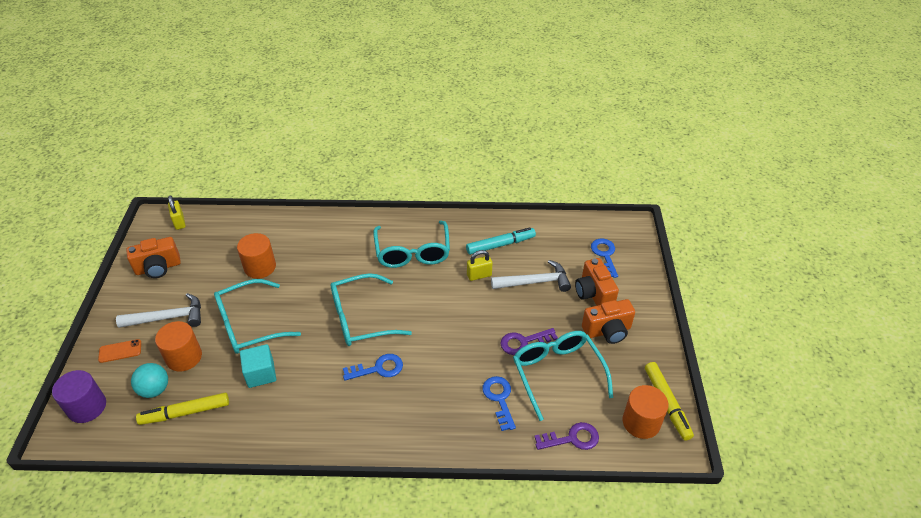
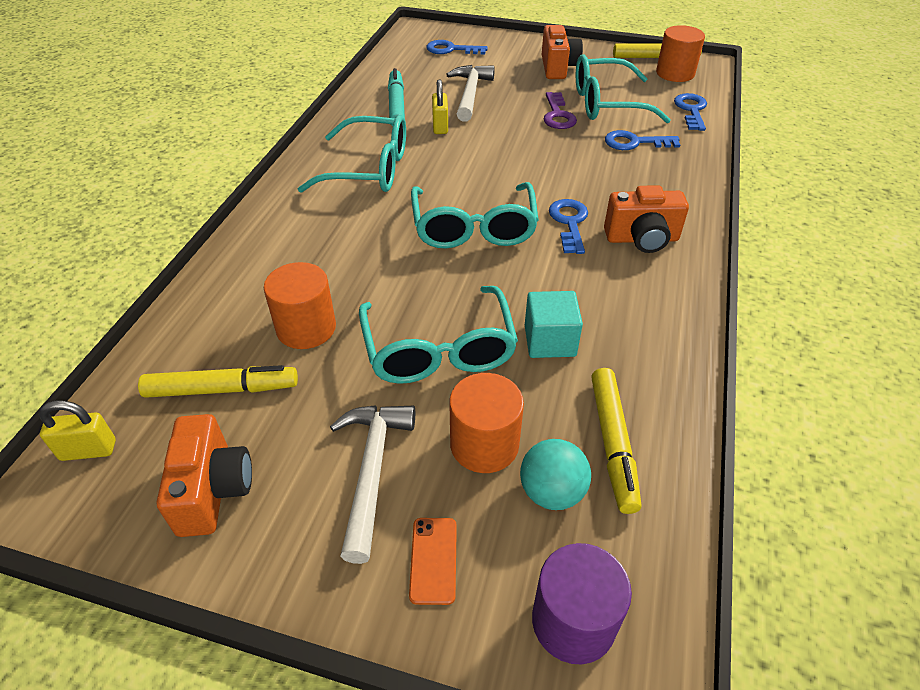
camera: 75 degrees left, 0 degrees up
(215, 250) = (221, 389): none -> yellow marker
(572, 438) = (691, 110): purple key -> blue key
(593, 294) = (504, 65): orange camera -> orange camera (642, 239)

